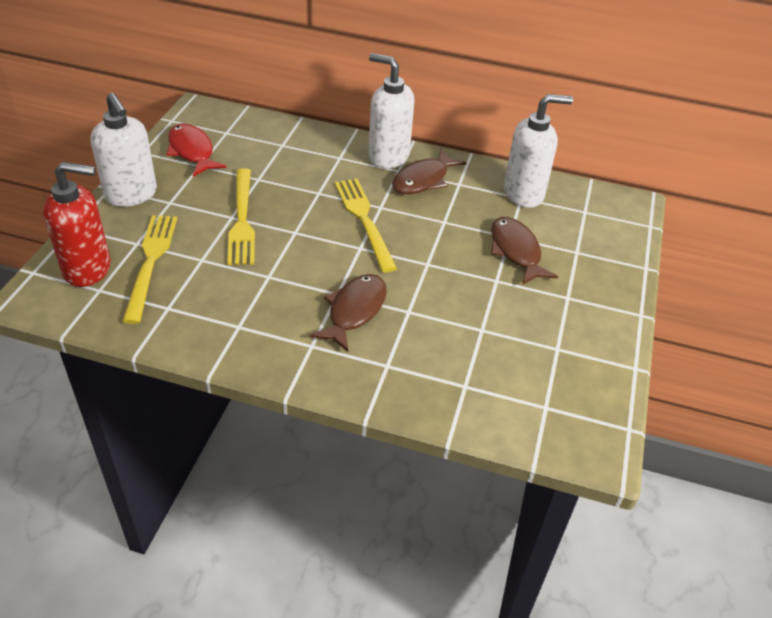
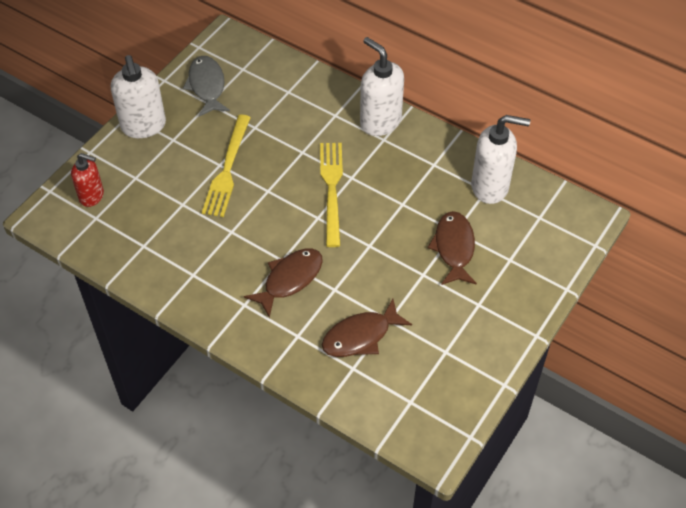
camera: 20 degrees right, 10 degrees up
(88, 269) = (92, 196): red soap dispenser -> red soap dispenser, size x0.63
(151, 262) = (142, 199): yellow fork -> none
(192, 151) = (207, 86): red fish -> grey fish
(423, 180) = (402, 154): brown fish -> brown fish (360, 336)

